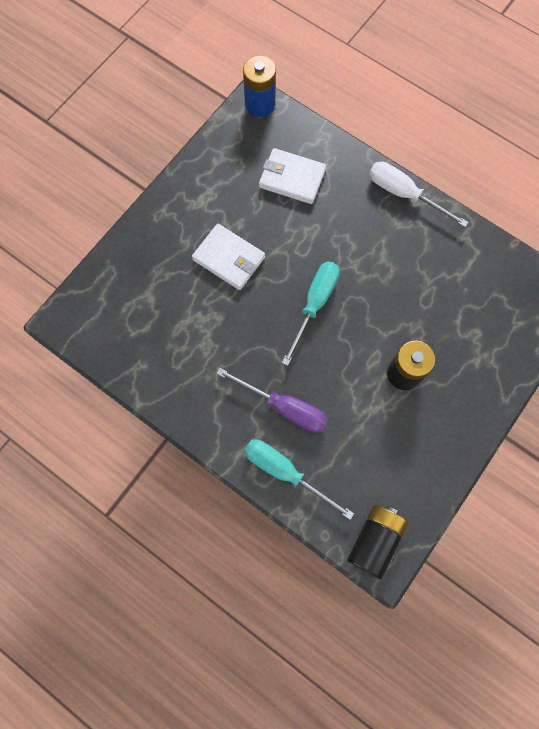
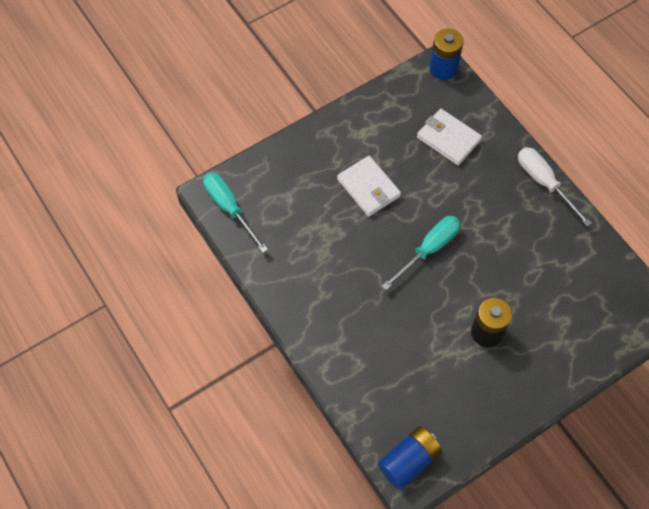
camera: 20 degrees right, 10 degrees down
(284, 407) = (371, 325): purple screwdriver -> none
(285, 472) = (352, 378): turquoise screwdriver -> turquoise screwdriver (229, 208)
(374, 540) = (408, 461): black battery -> blue battery

